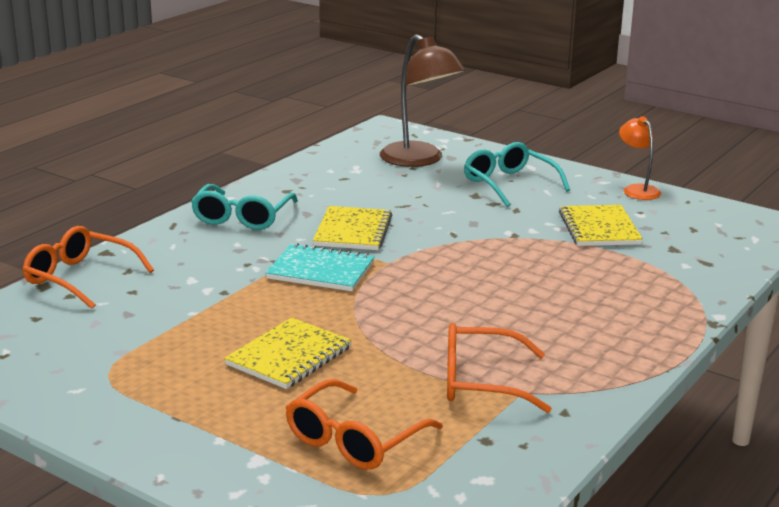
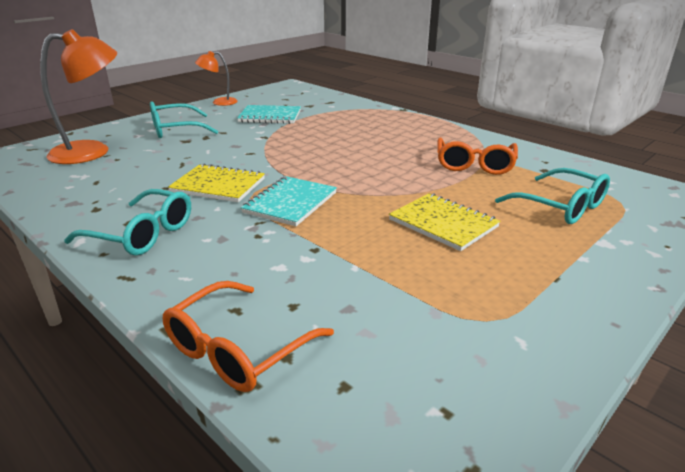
camera: 80 degrees left, 5 degrees up
(354, 440) = (561, 206): orange glasses -> turquoise glasses
(419, 160) = (92, 151): brown lamp -> orange lamp
(599, 228) = (270, 116): yellow notebook -> turquoise notebook

